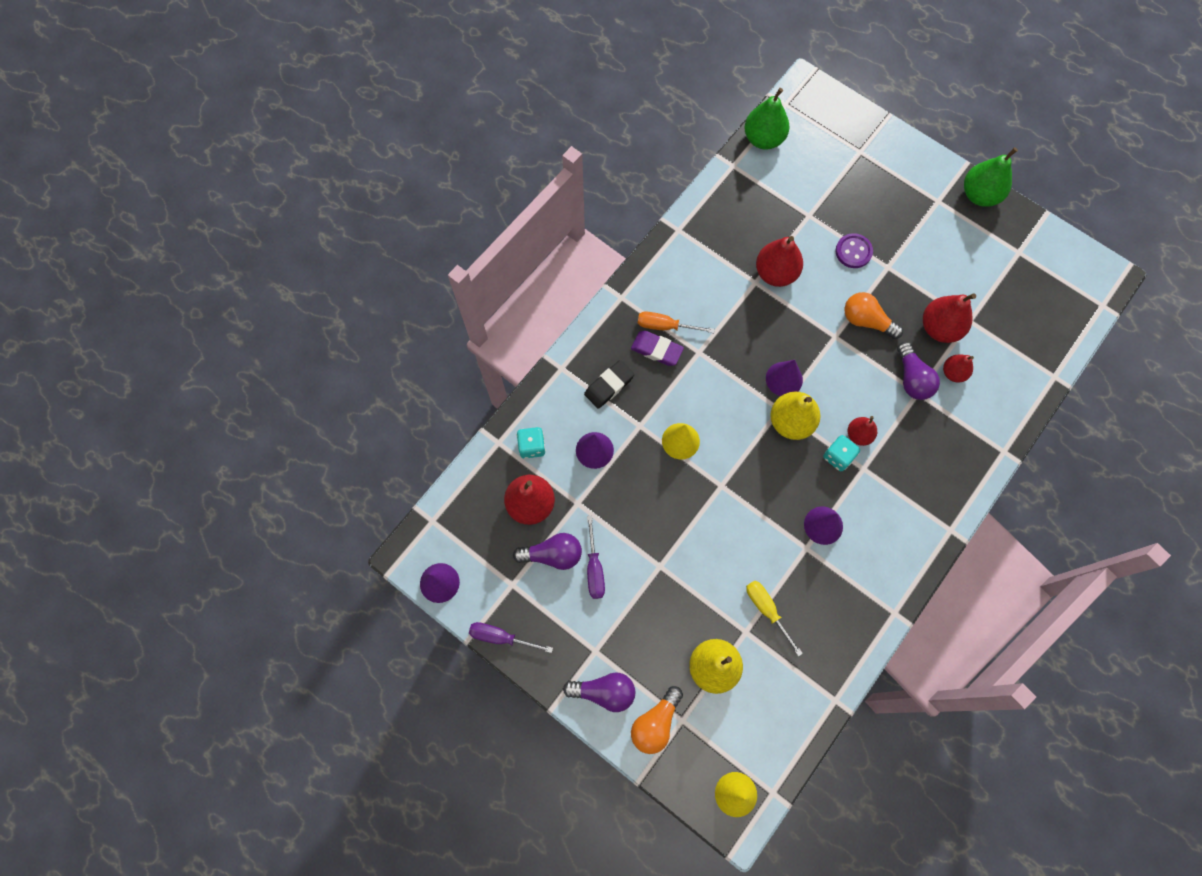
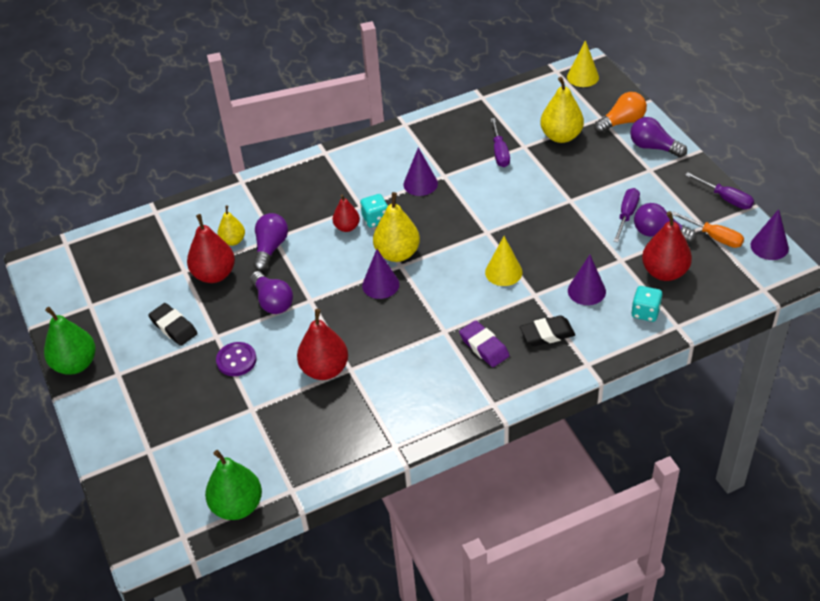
camera: 150 degrees left, 25 degrees down
(665, 326) = (463, 363): orange screwdriver -> orange screwdriver (714, 237)
(766, 610) = (500, 152): yellow screwdriver -> purple screwdriver
(866, 321) = (272, 301): orange light bulb -> purple light bulb
(930, 260) = (173, 327): none -> black eraser
(953, 373) = (233, 241): red pear -> yellow pear

